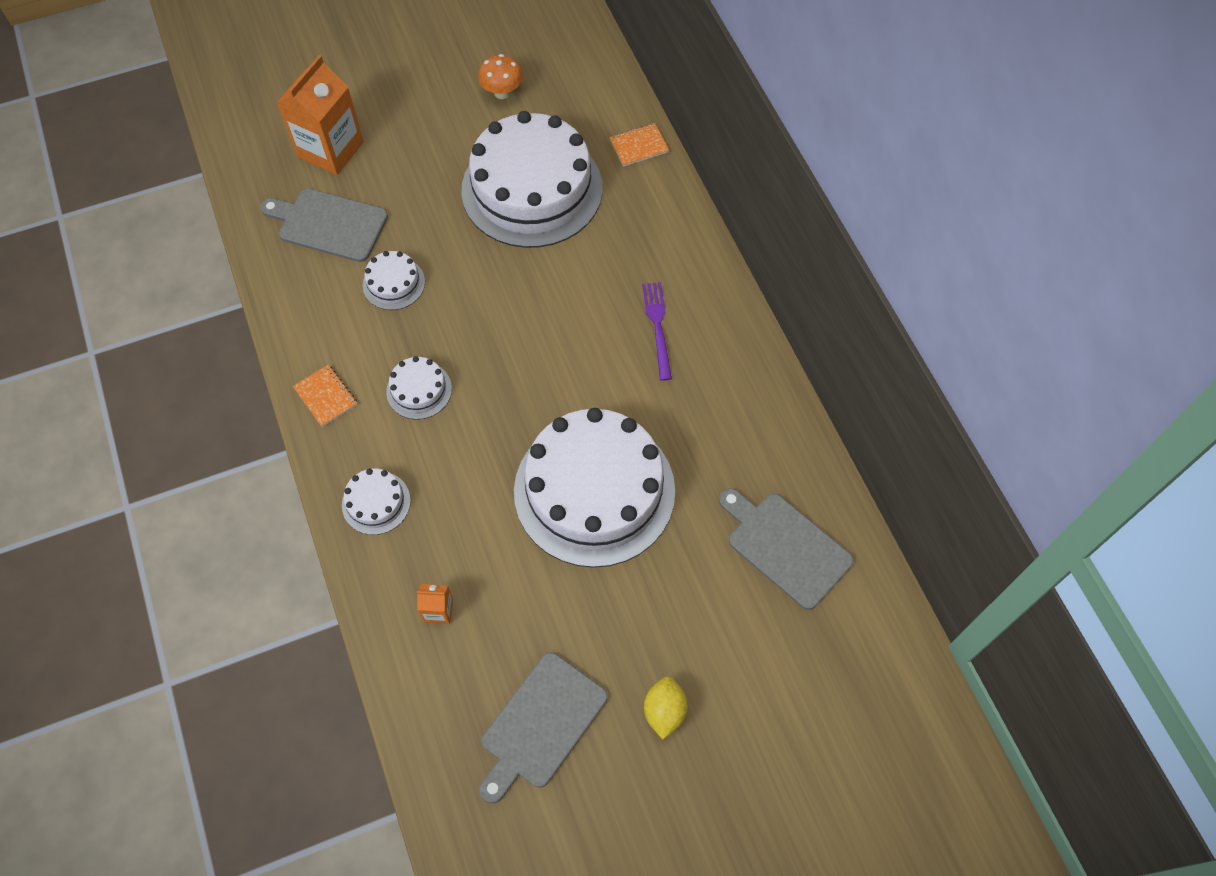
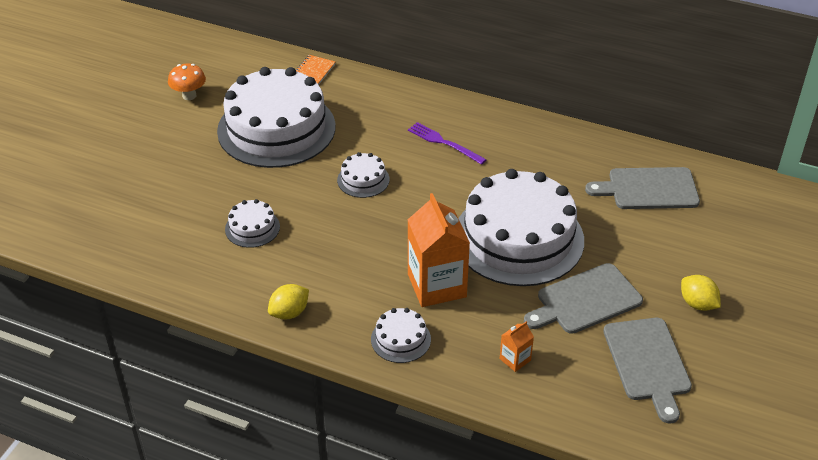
camera: 45 degrees left, 20 degrees down
(326, 396) = (289, 313): orange notebook -> yellow lemon
(329, 224) = (162, 228): grey cutting board -> grey cutting board (585, 300)
(330, 149) = (107, 191): orange carton -> orange carton (437, 285)
(419, 390) = (346, 267): white cake -> white cake (363, 180)

